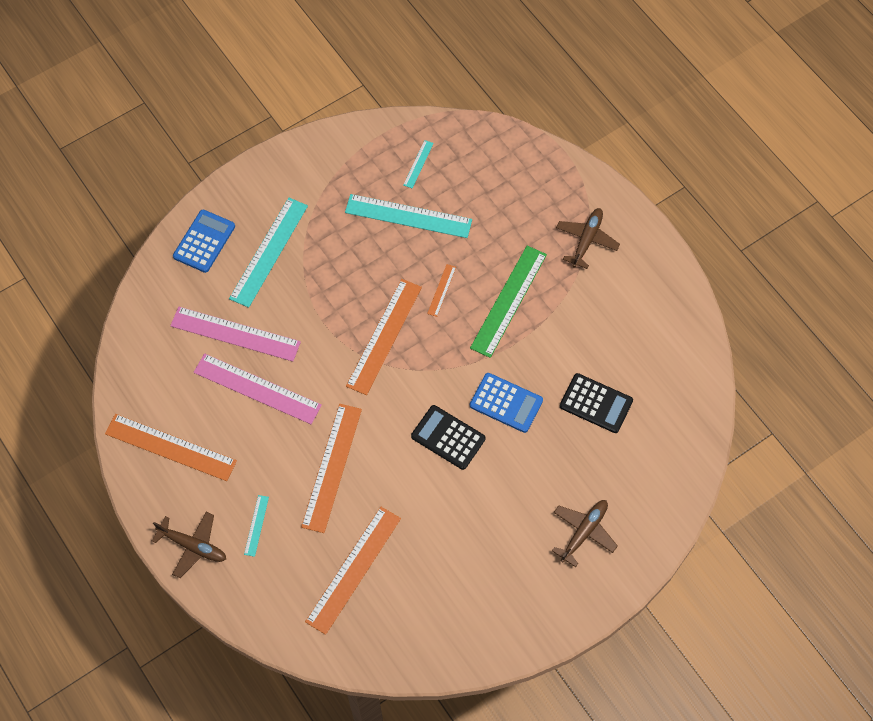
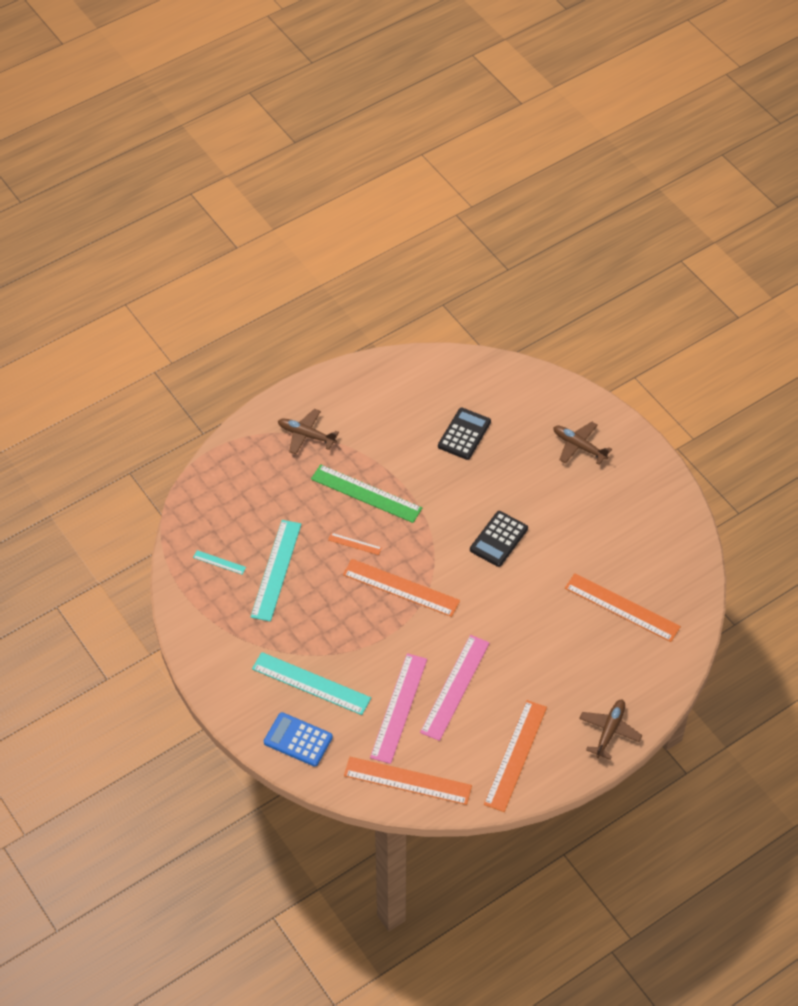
camera: 90 degrees left, 10 degrees down
(256, 525) = (587, 682): turquoise ruler -> none
(331, 467) = (530, 626): orange ruler -> orange ruler (407, 781)
(506, 403) = (465, 497): blue calculator -> none

